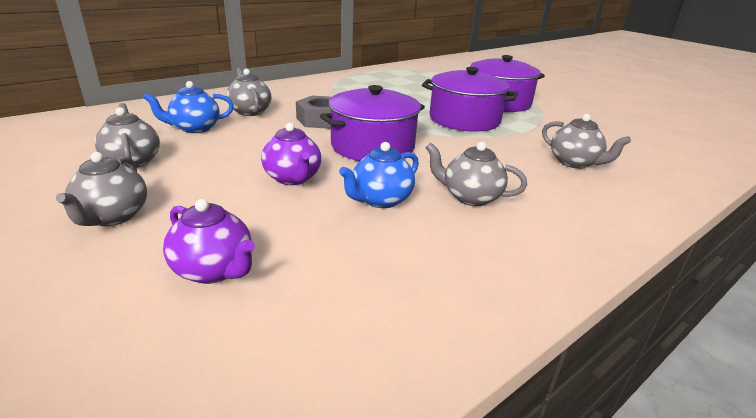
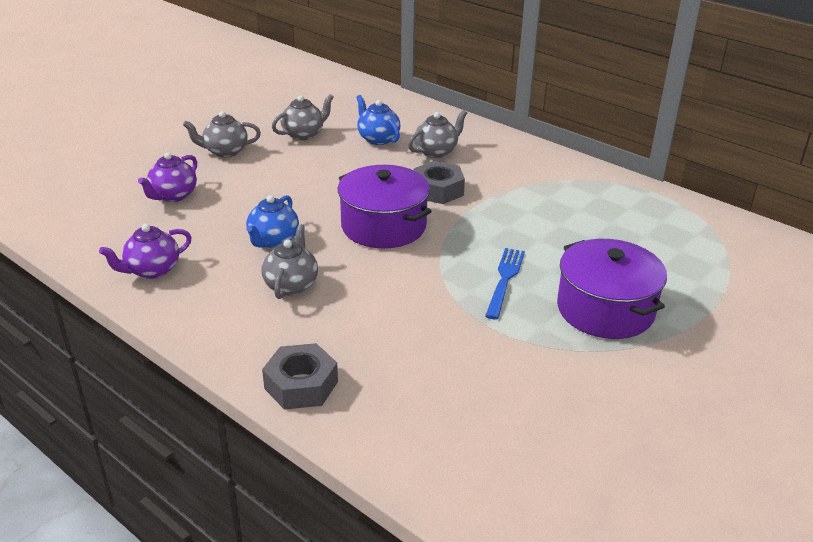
camera: 80 degrees right, 5 degrees up
(293, 178) = (298, 198): purple teapot -> purple teapot (152, 270)
(380, 200) = (273, 241): blue teapot -> blue teapot turned 105 degrees counterclockwise
(464, 119) = (504, 279): purple pot -> blue fork
(575, 163) = (403, 360): grey teapot -> none
(629, 206) = (301, 385): none -> grey nut

